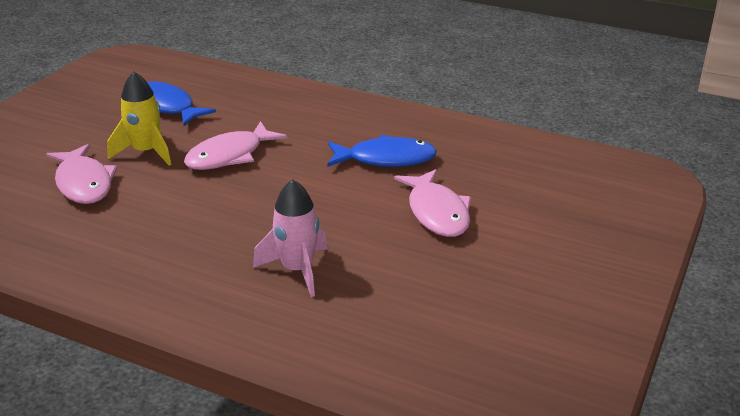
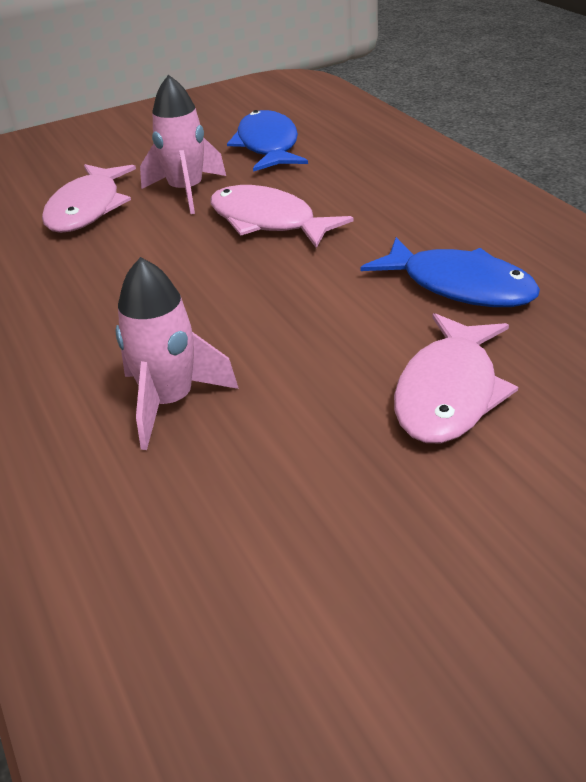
camera: 40 degrees right, 5 degrees up
(146, 152) = (186, 192): yellow rocket -> pink rocket
(230, 156) = (268, 222): pink fish -> pink fish turned 45 degrees clockwise

